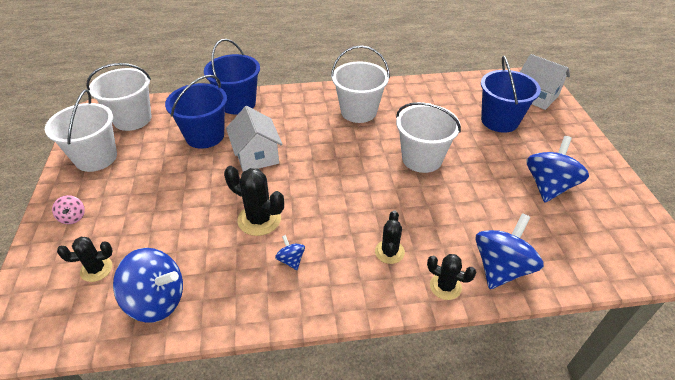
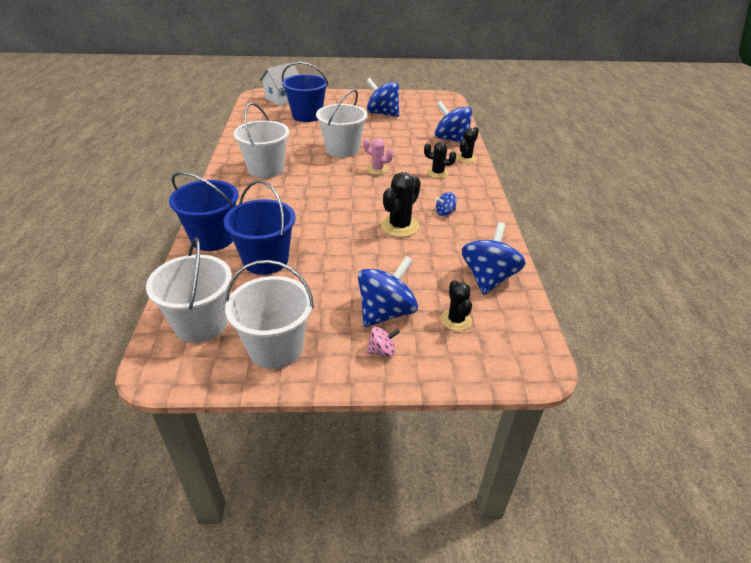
camera: 85 degrees left, 5 degrees down
(120, 217) = (386, 312): none -> blue spinning top
(256, 156) = (312, 226): white house -> none
(382, 192) = (377, 169): none -> pink cactus

